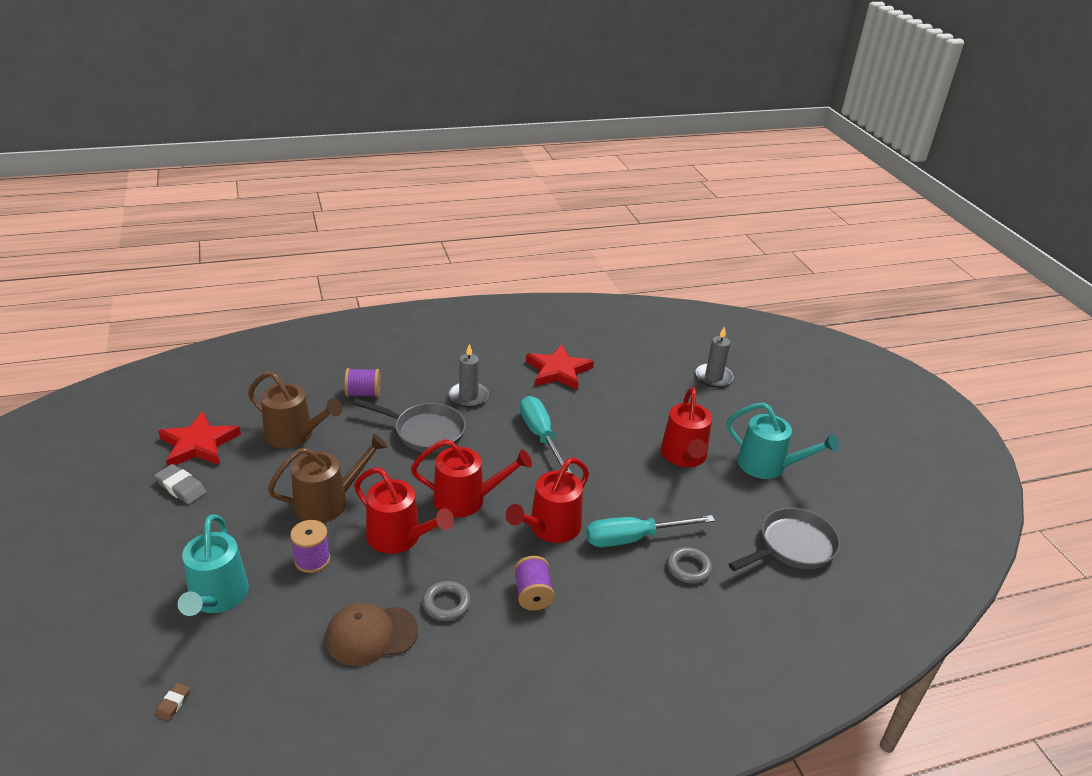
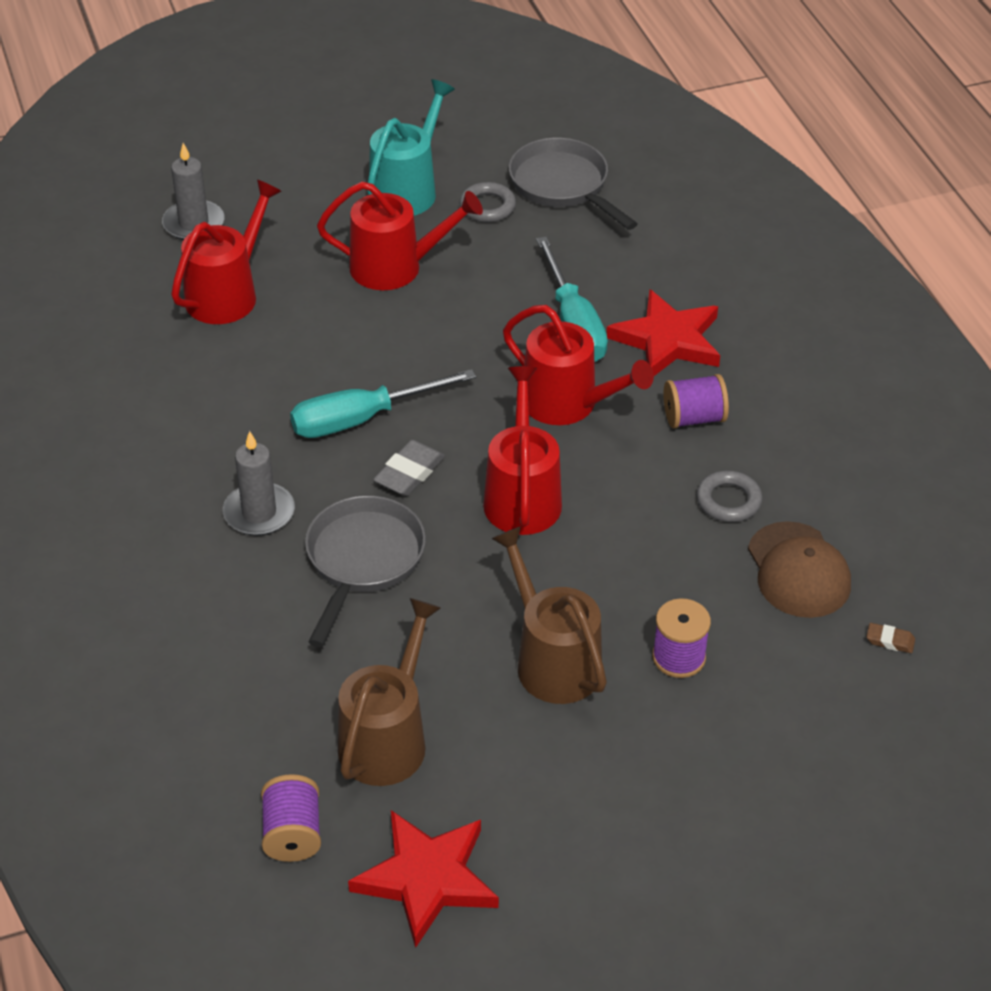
camera: 90 degrees left, 10 degrees up
(173, 703) = (958, 755): brown eraser -> brown eraser (890, 641)
(181, 487) = (547, 871): grey eraser -> grey eraser (409, 473)
(217, 597) = (774, 755): turquoise watering can -> none
(363, 394) = (257, 659): purple spool -> purple spool (292, 834)
(399, 537) = (615, 564): red watering can -> red watering can (227, 294)
(558, 371) = (179, 401): red star -> red star (668, 340)
(688, 568) = (618, 277): grey ring -> grey ring (487, 207)

